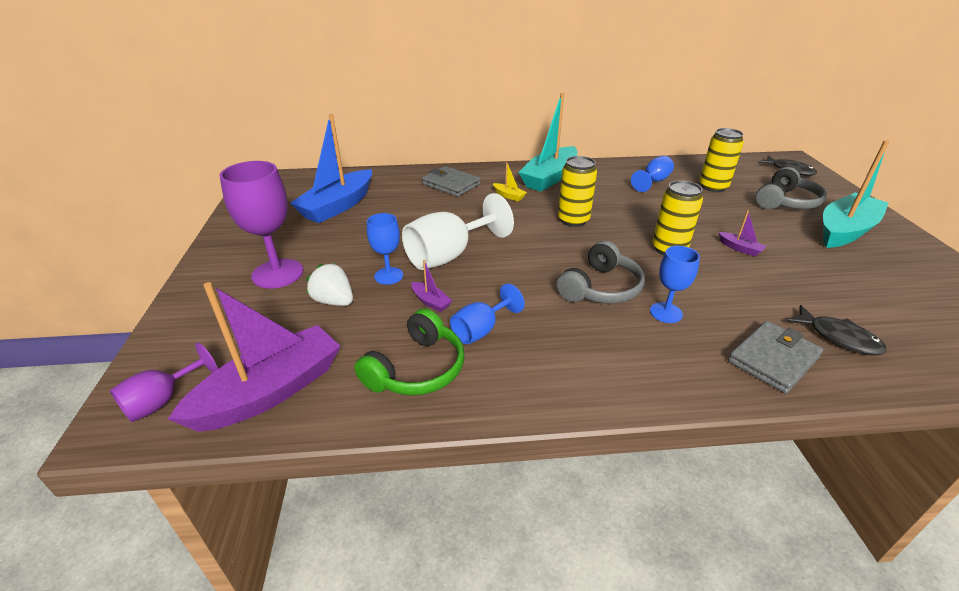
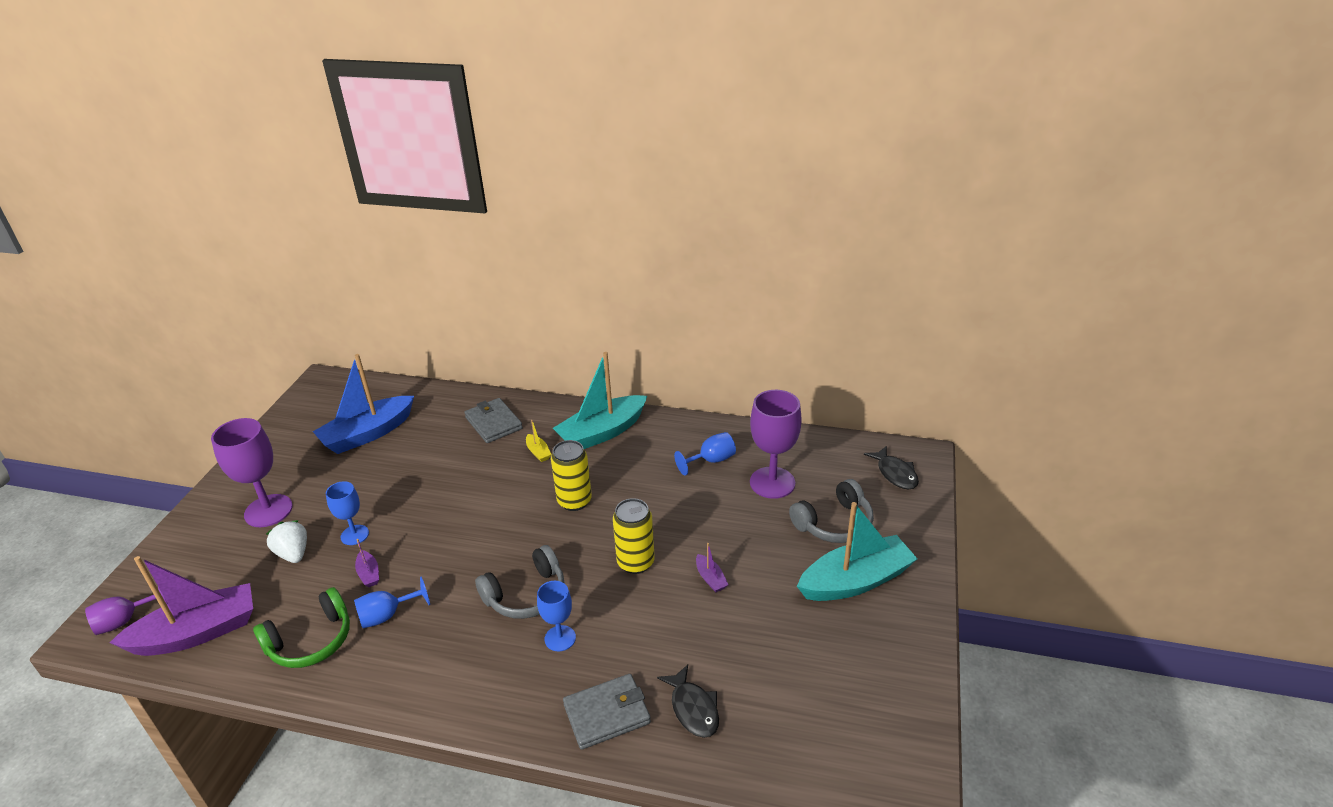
camera: 20 degrees right, 0 degrees up
(449, 255) = (422, 522): white goblet -> none
(713, 187) = (772, 483): yellow can -> purple goblet

